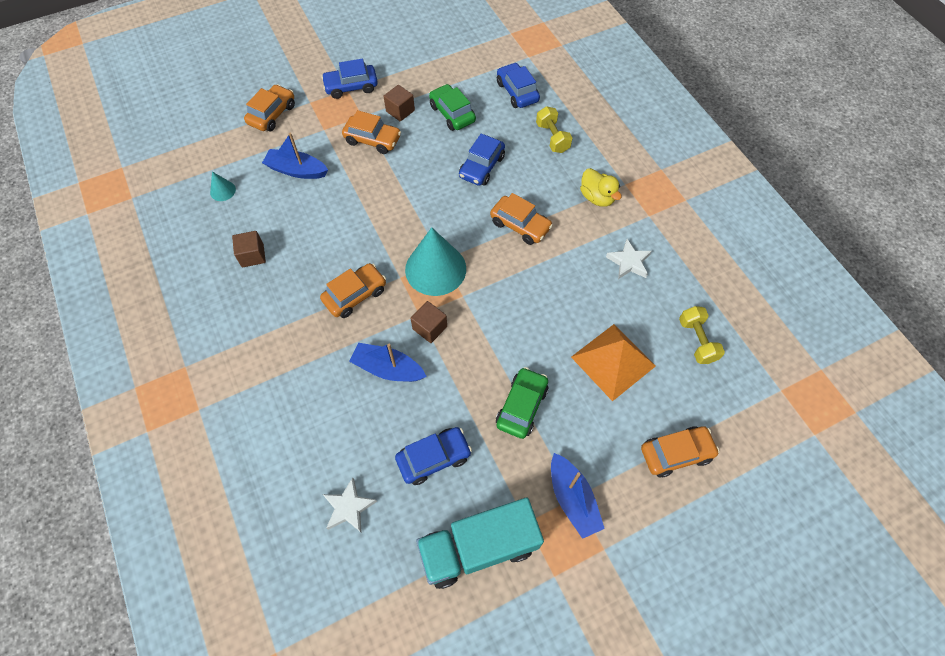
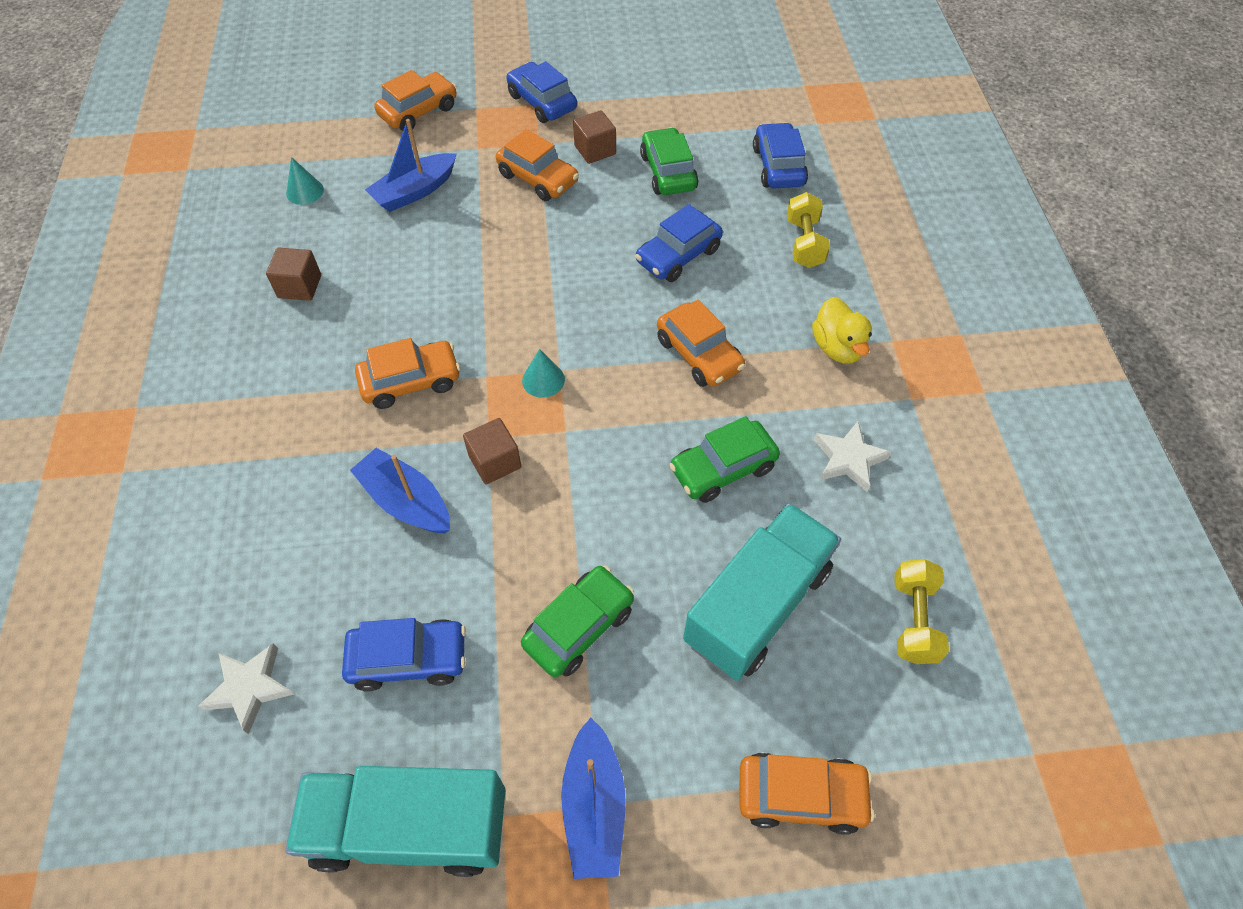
camera: 20 degrees right, 5 degrees down
(297, 170) = (415, 191): blue boat -> blue boat turned 75 degrees counterclockwise
(351, 87) = (542, 102): blue car -> blue car turned 45 degrees clockwise
(435, 269) = (543, 380): turquoise cone -> turquoise cone, size x0.44
(562, 289) = (723, 469): none -> green car
(613, 361) = (757, 605): orange pyramid -> turquoise truck

